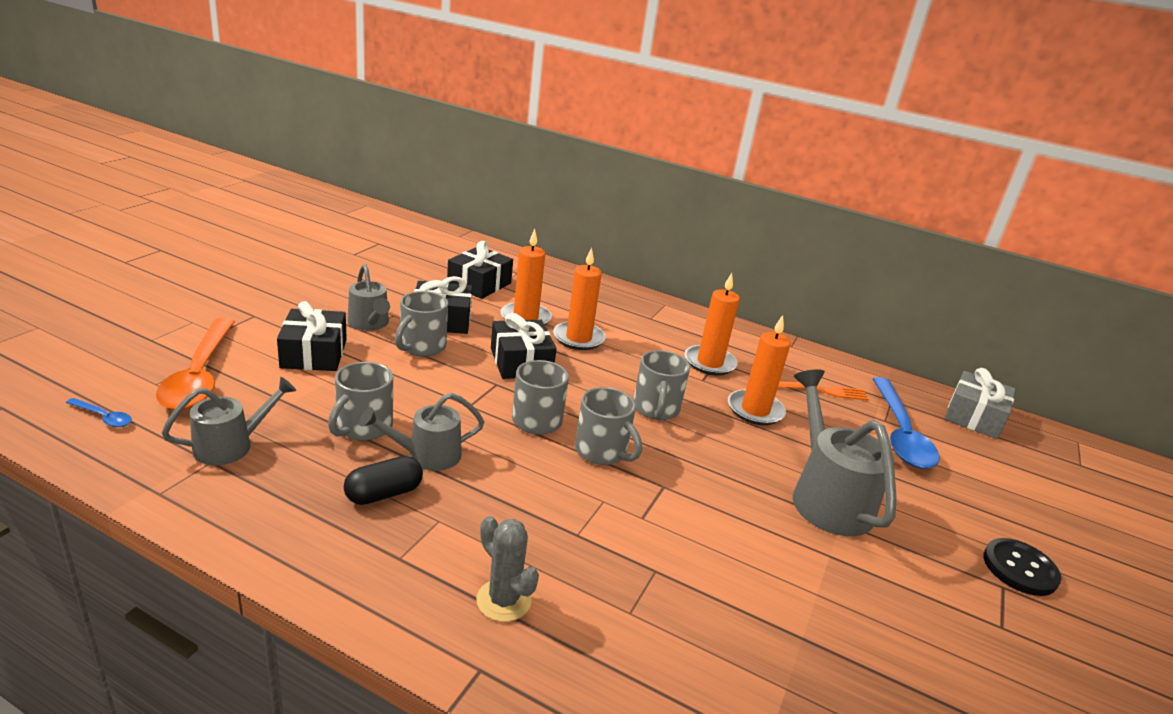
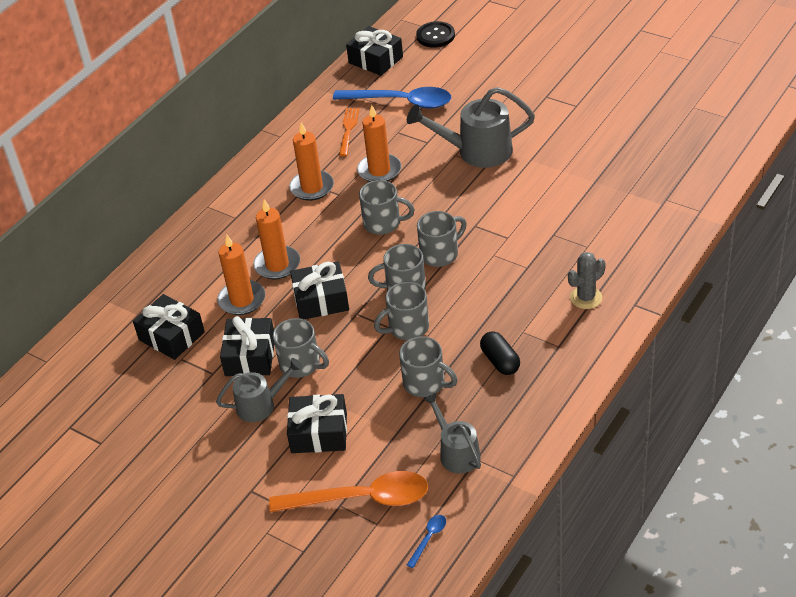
camera: 75 degrees left, 15 degrees up
(426, 455) = (455, 345): grey watering can -> none
(465, 418) = (407, 328): none -> grey mug
(974, 416) = (375, 60): grey gift -> black gift
(1020, 568) = (530, 85): black button -> black button (435, 36)

